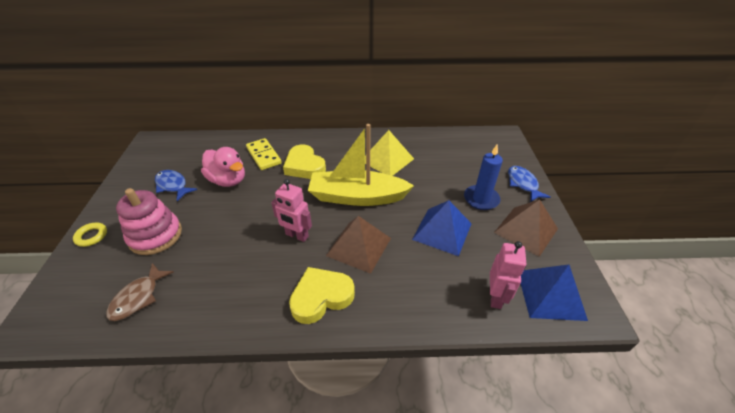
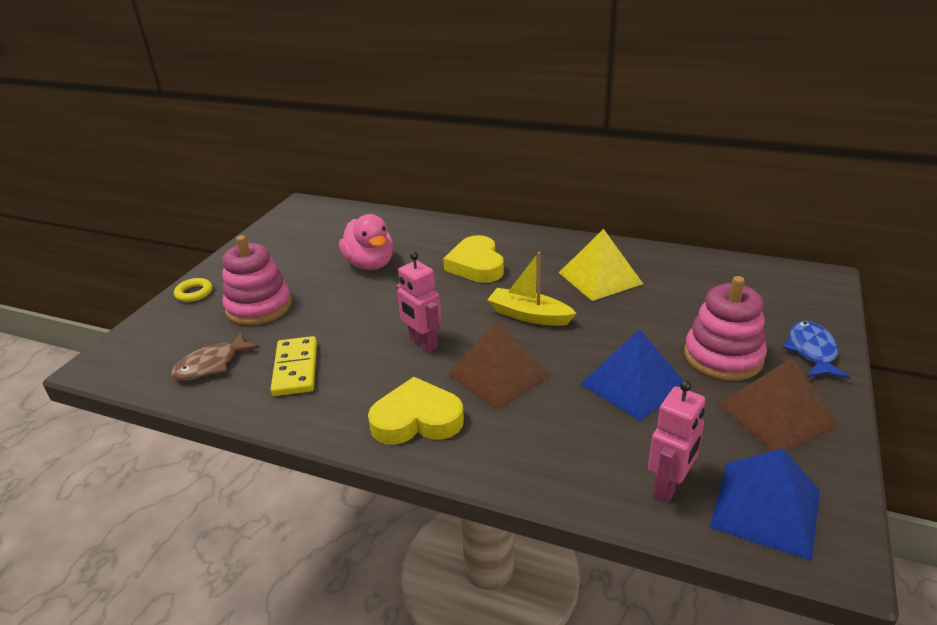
camera: 25 degrees right, 10 degrees down
(173, 185) = (303, 258): blue fish -> none
(264, 155) = (429, 244): yellow domino -> yellow domino (296, 369)
(357, 197) = (529, 315): yellow boat -> yellow boat, size x0.59
(481, 199) = (723, 357): blue candle -> pink stacking toy

